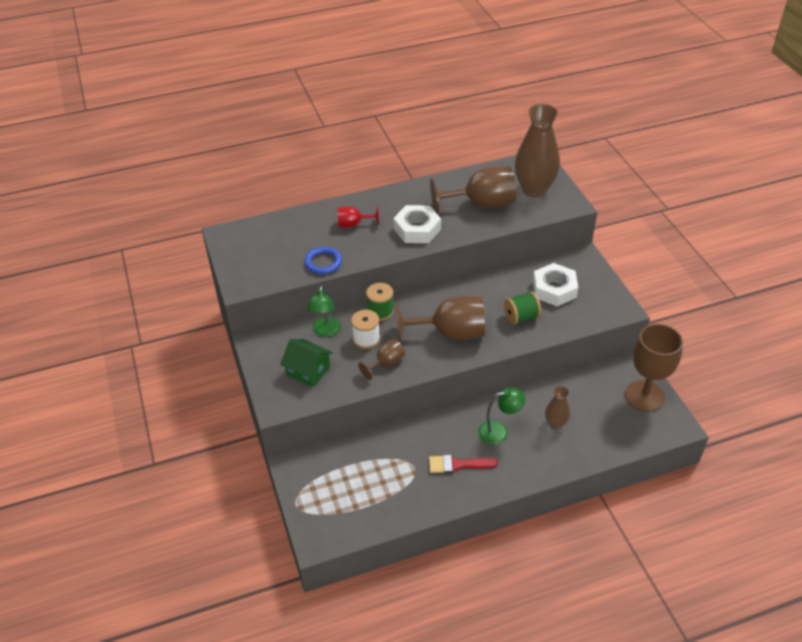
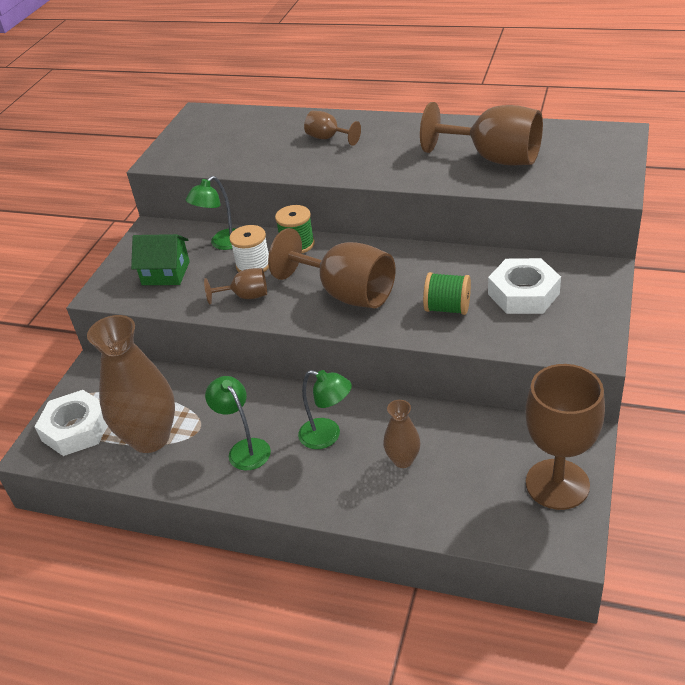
camera: 40 degrees right, 5 degrees down
(308, 371) = (166, 273): green house -> green house turned 60 degrees counterclockwise
(323, 262) = (257, 163): blue ring -> none
(353, 224) = (328, 138): red goblet -> brown goblet
(417, 229) = (389, 162): white nut -> white nut (76, 429)
(457, 465) = (244, 448): red brush -> green lamp
(534, 189) = (579, 161): brown vase -> brown vase (150, 438)

